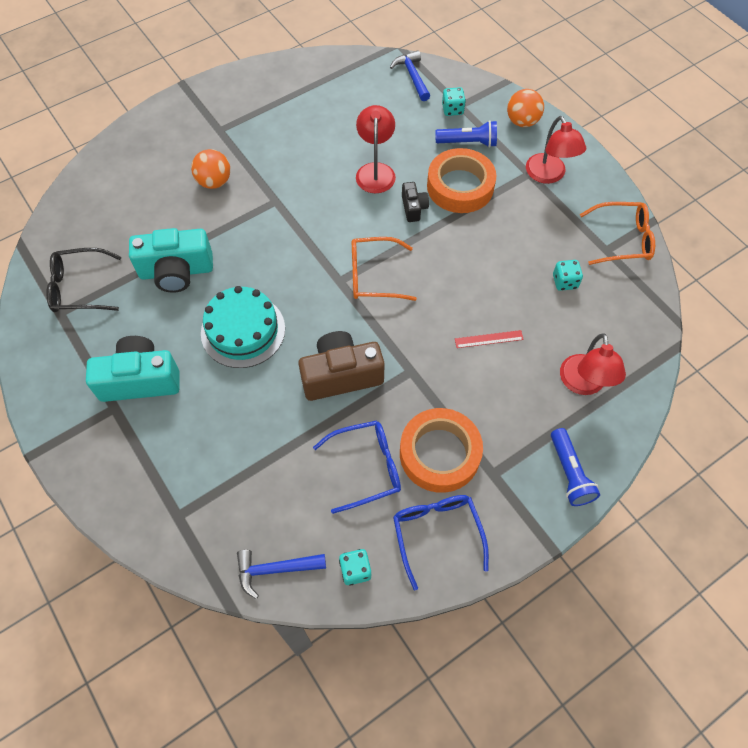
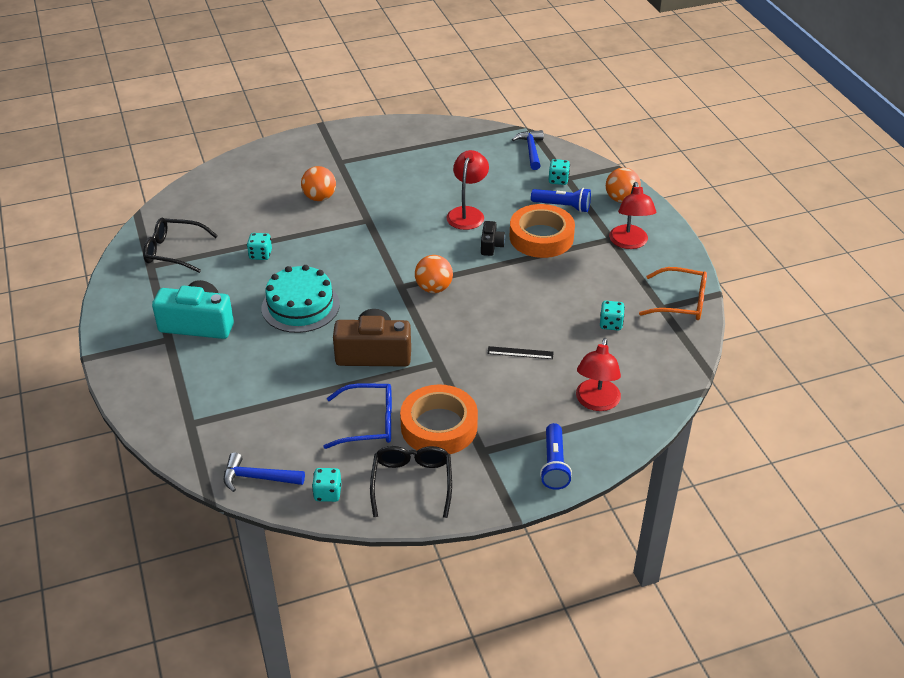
camera: 15 degrees right, 20 degrees down
(176, 271) = (260, 255): turquoise camera -> turquoise dice
(374, 276) = (433, 288): orange glasses -> orange ball
(437, 534) = (412, 483): blue glasses -> black glasses
(489, 339) = (520, 352): red ruler -> black ruler

